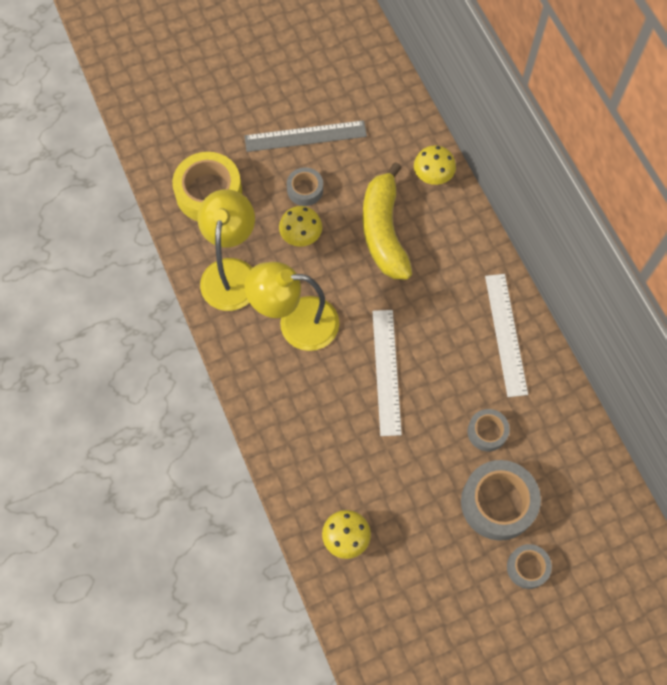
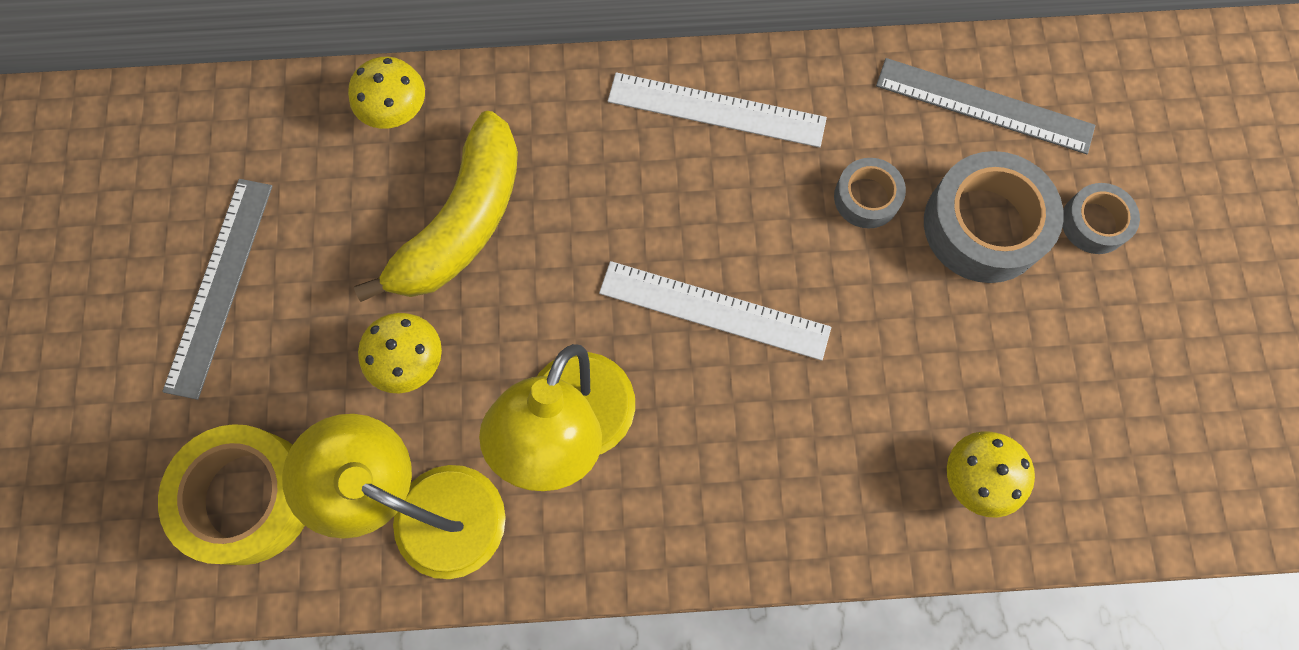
camera: 70 degrees left, 5 degrees up
(305, 189) = (324, 323): grey tape -> none
(383, 231) = (462, 223): yellow banana -> yellow banana turned 75 degrees counterclockwise
(577, 483) = (984, 106): none -> grey ruler

